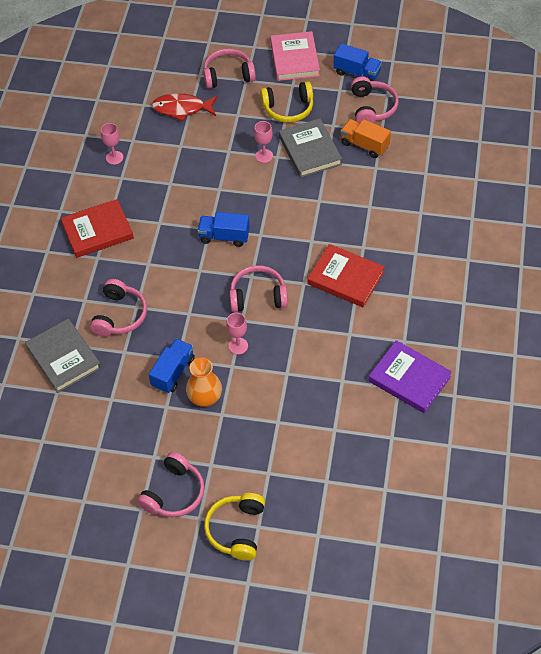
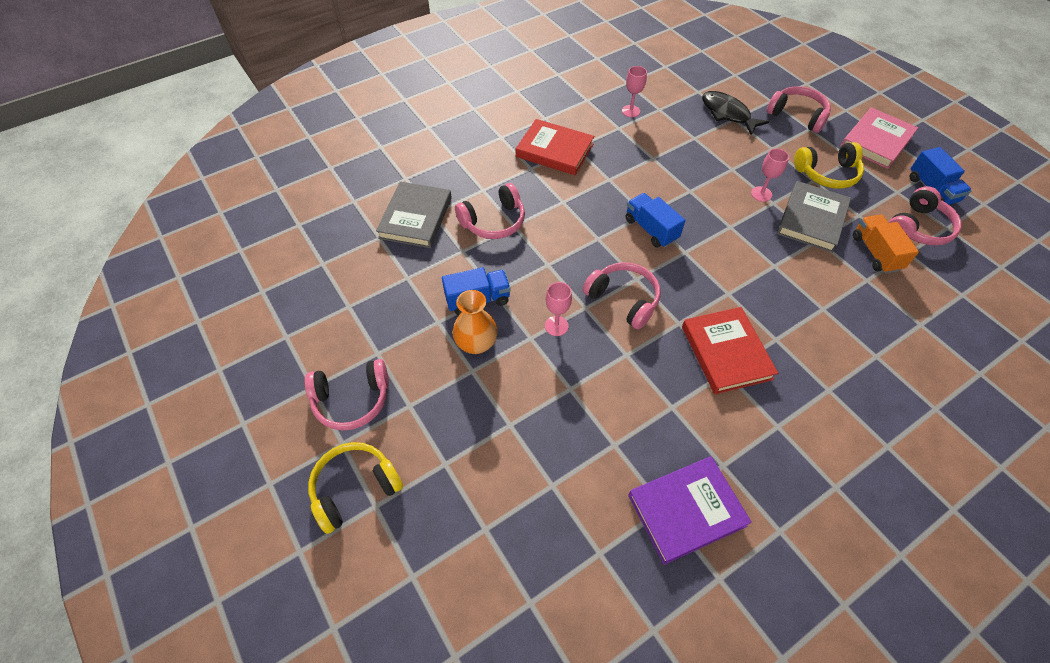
camera: 45 degrees right, 0 degrees up
(182, 109) = (727, 114): red fish -> black fish
(288, 108) = (827, 174): yellow headphones -> yellow headphones turned 45 degrees counterclockwise
(409, 379) = (686, 510): purple book -> purple book turned 75 degrees clockwise

